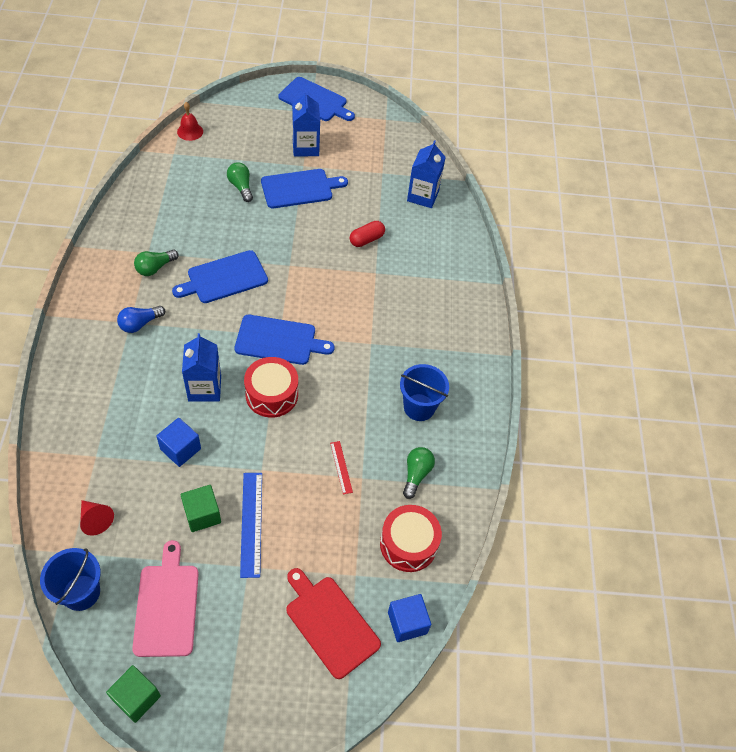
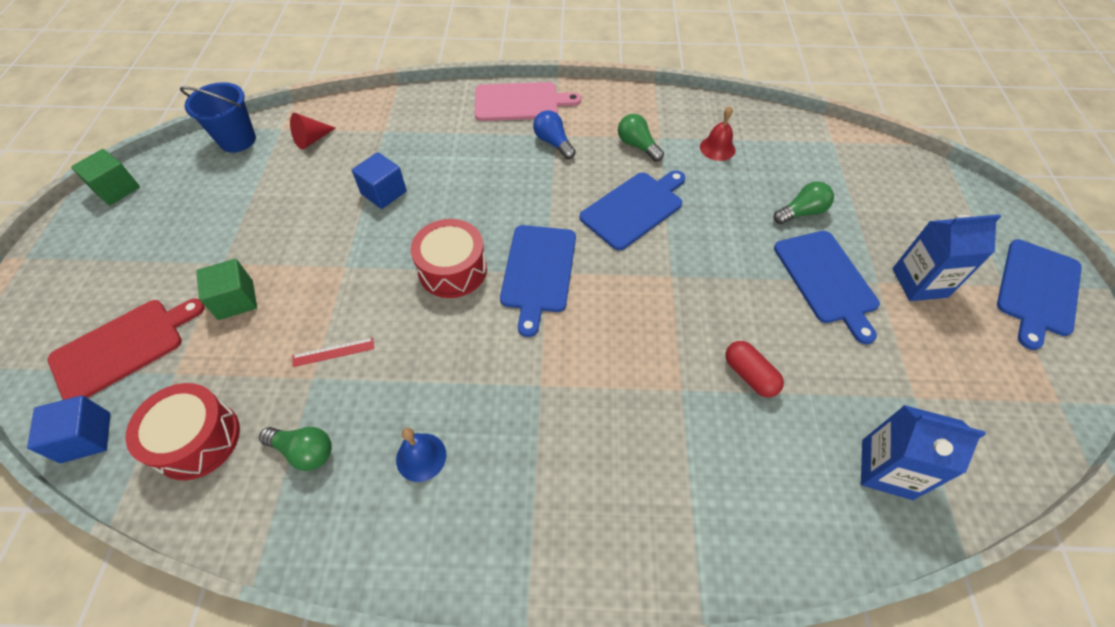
camera: 95 degrees right, 0 degrees up
(167, 605) = (201, 201): pink cutting board -> pink cutting board (520, 102)
(190, 131) = (882, 153): red bell -> red bell (717, 148)
(202, 514) = (298, 218): green cube -> green cube (236, 300)
(204, 388) = (464, 205): blue carton -> none
(224, 278) = (634, 208): blue cutting board -> blue cutting board turned 75 degrees clockwise
(251, 523) = (275, 262): blue ruler -> none
(419, 407) = (421, 457): blue bucket -> blue bell

